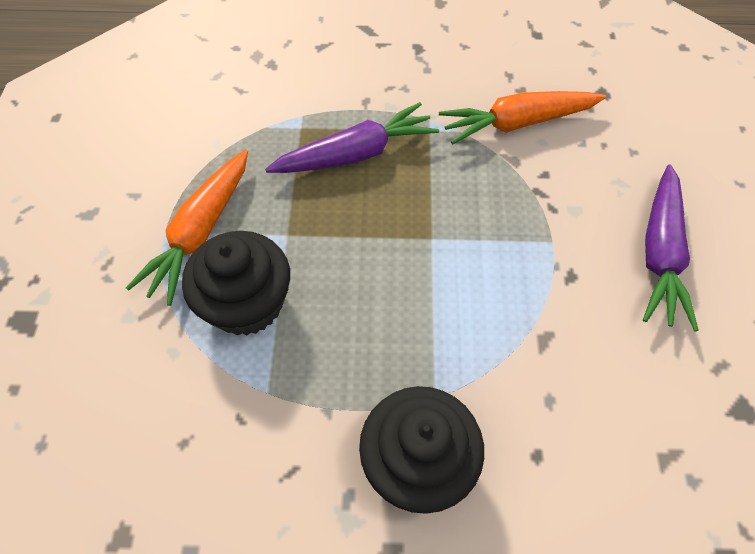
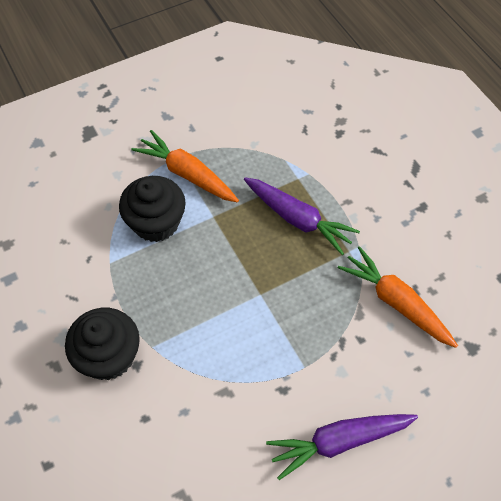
camera: 60 degrees right, 0 degrees up
(200, 233) = (187, 174): orange carrot -> orange carrot turned 45 degrees clockwise

